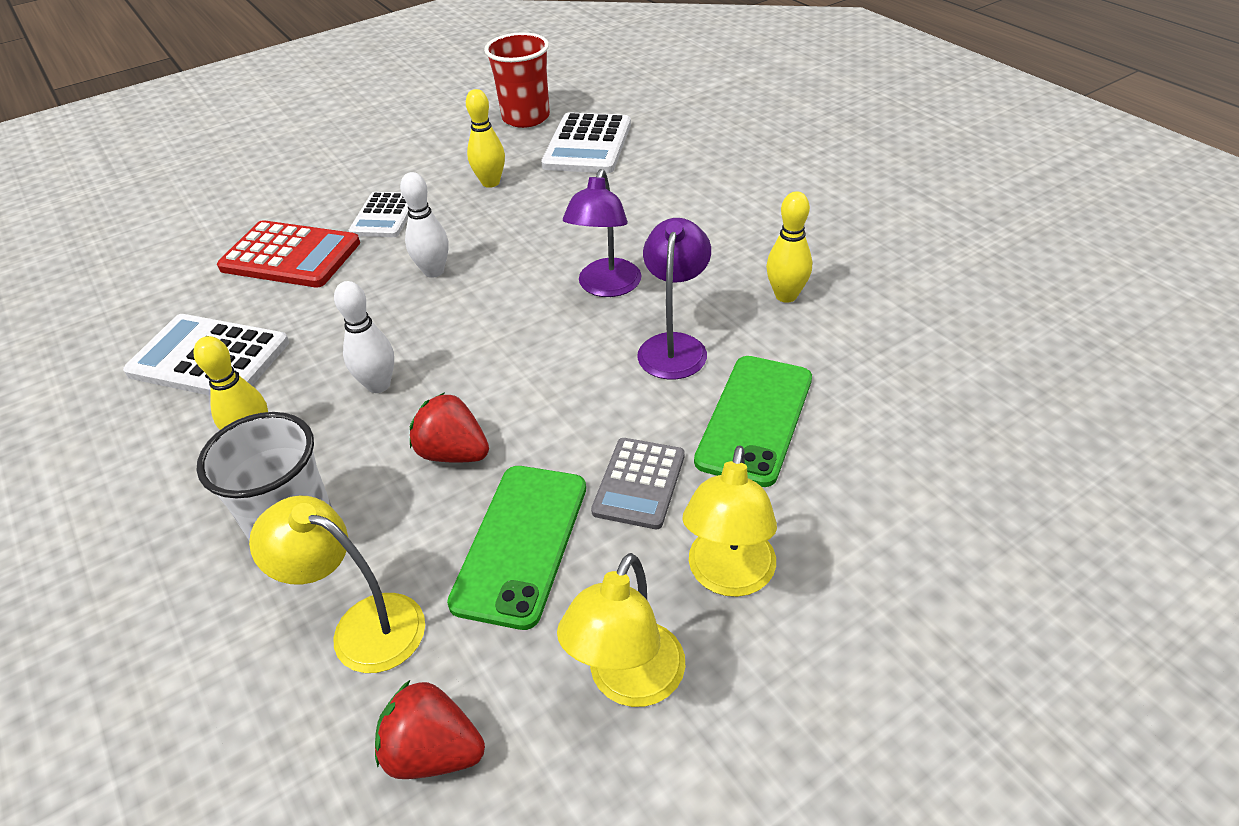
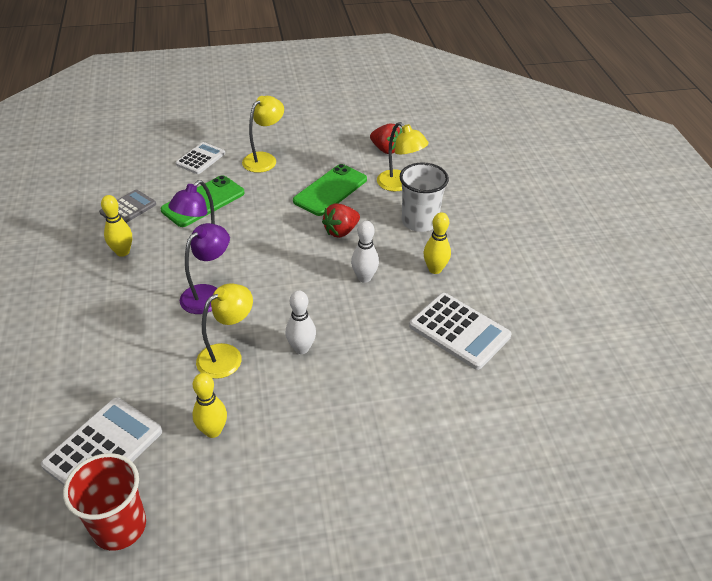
camera: 160 degrees left, 0 degrees up
(290, 256) = (396, 406): red calculator -> none
(384, 216) = (313, 425): white calculator -> white calculator (200, 159)
(453, 453) = (341, 231): red strawberry -> red strawberry turned 90 degrees clockwise
(629, 682) = (318, 146): yellow lamp -> yellow lamp (227, 355)
(639, 483) = (271, 195): grey calculator -> grey calculator (128, 208)

